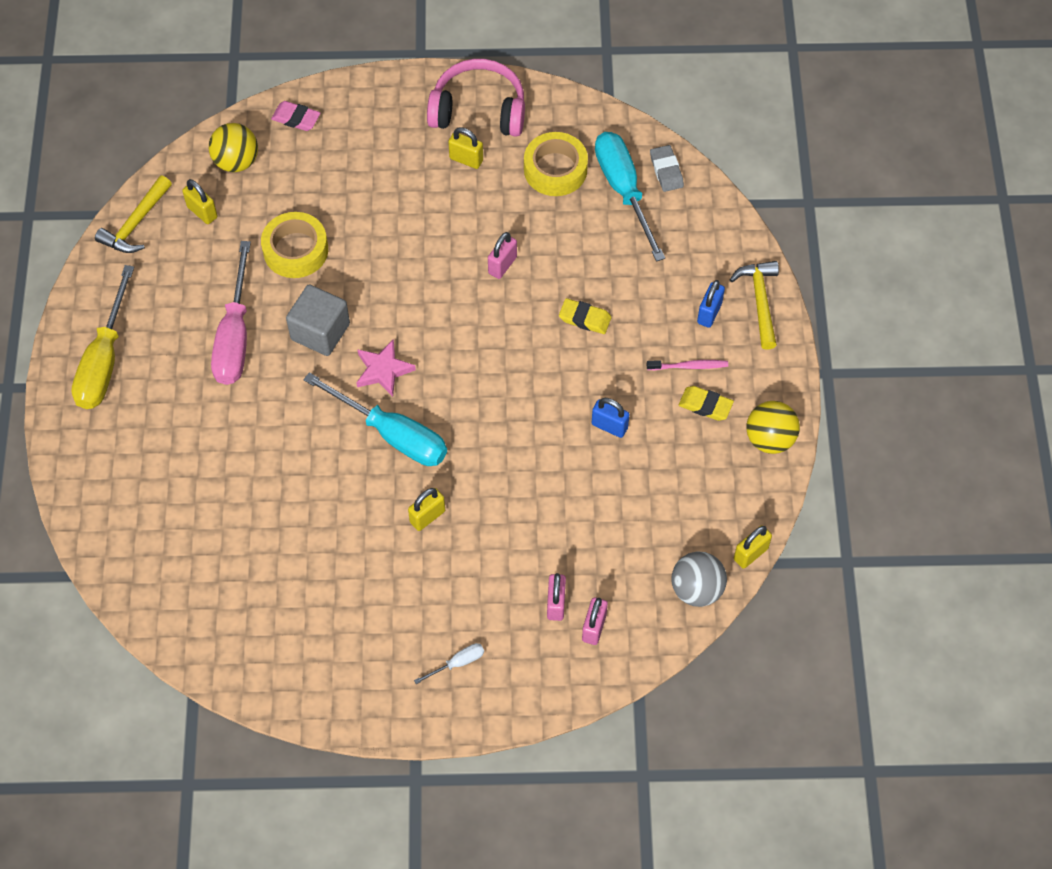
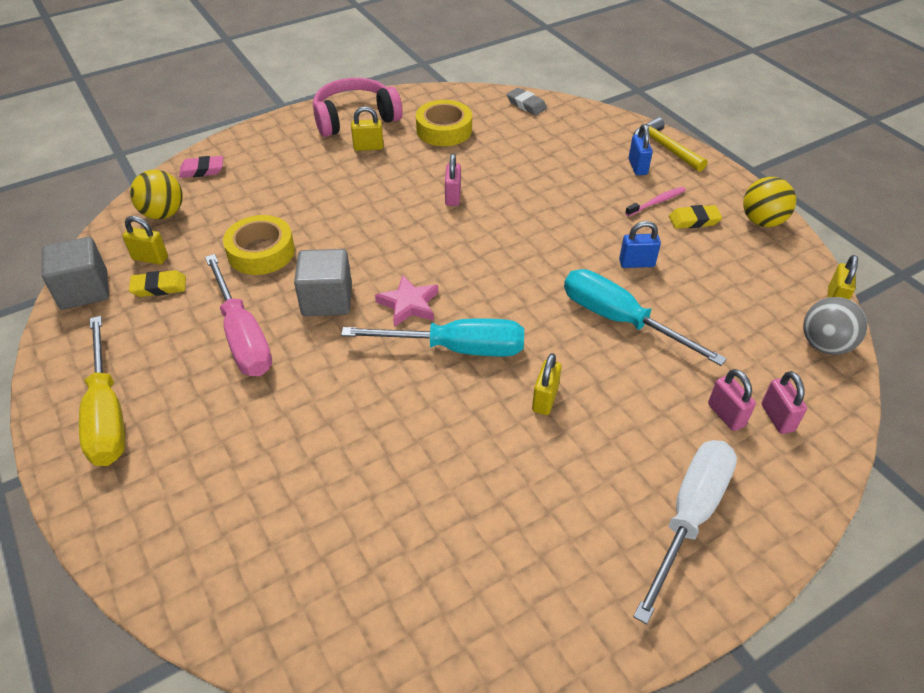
camera: 30 degrees left, 15 degrees down
(136, 224) = (84, 290): yellow hammer -> grey cube
(457, 663) = (689, 517): white screwdriver -> white screwdriver, size x2.32
(585, 318) = (549, 204): yellow eraser -> yellow eraser (159, 287)
(623, 190) = (506, 124): turquoise screwdriver -> turquoise screwdriver (620, 320)

